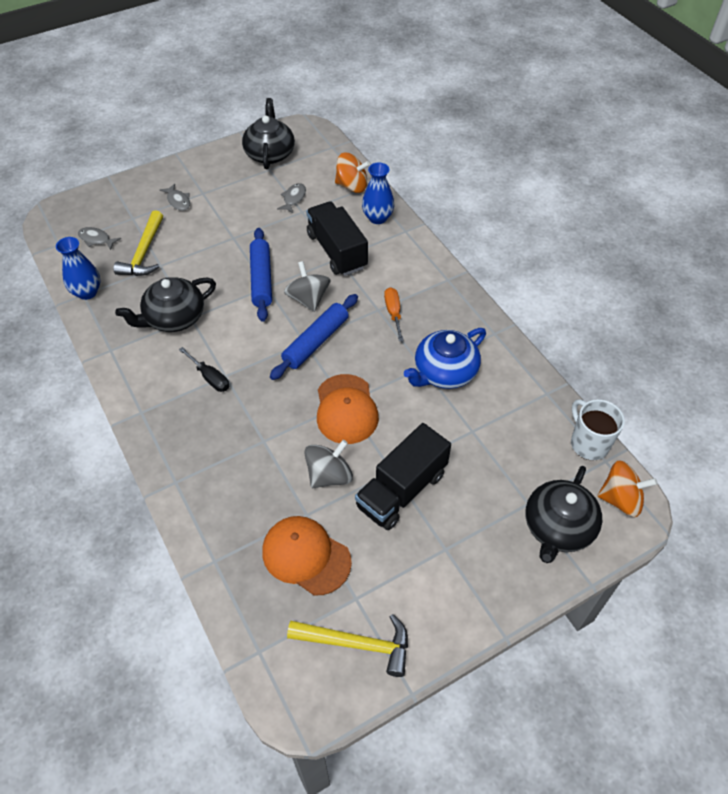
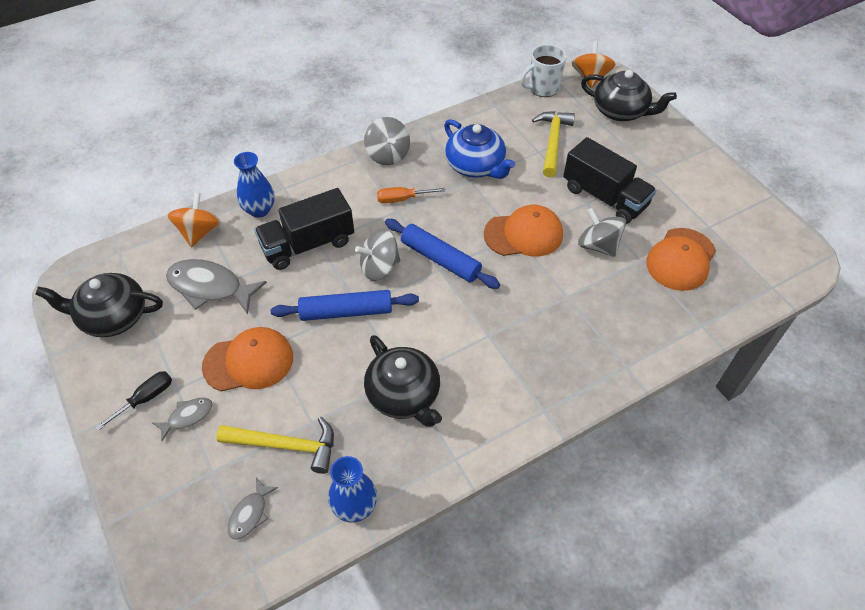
camera: 90 degrees left, 0 degrees up
(210, 378) = (492, 349): black screwdriver -> black screwdriver (146, 398)
(220, 227) = (248, 362): none -> orange cap
(293, 198) = (210, 287): grey fish -> grey fish, size x1.90
(356, 644) = (746, 226): yellow hammer -> yellow hammer (552, 142)
(455, 301) = (388, 155): none -> grey spinning top

